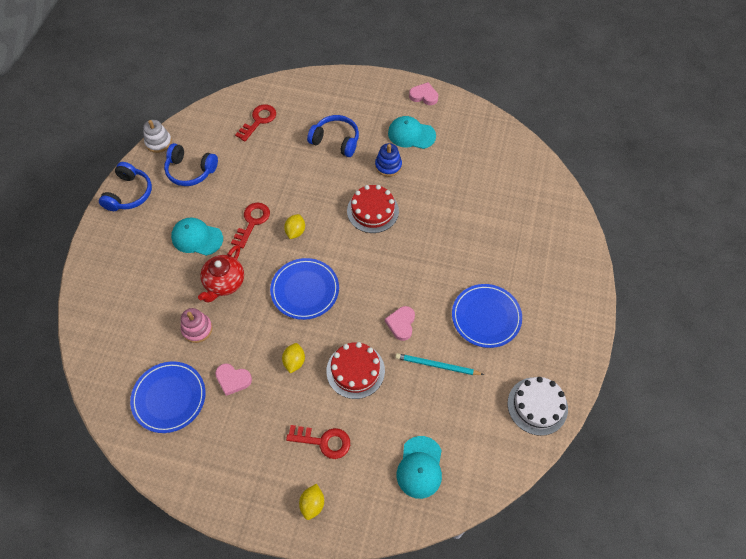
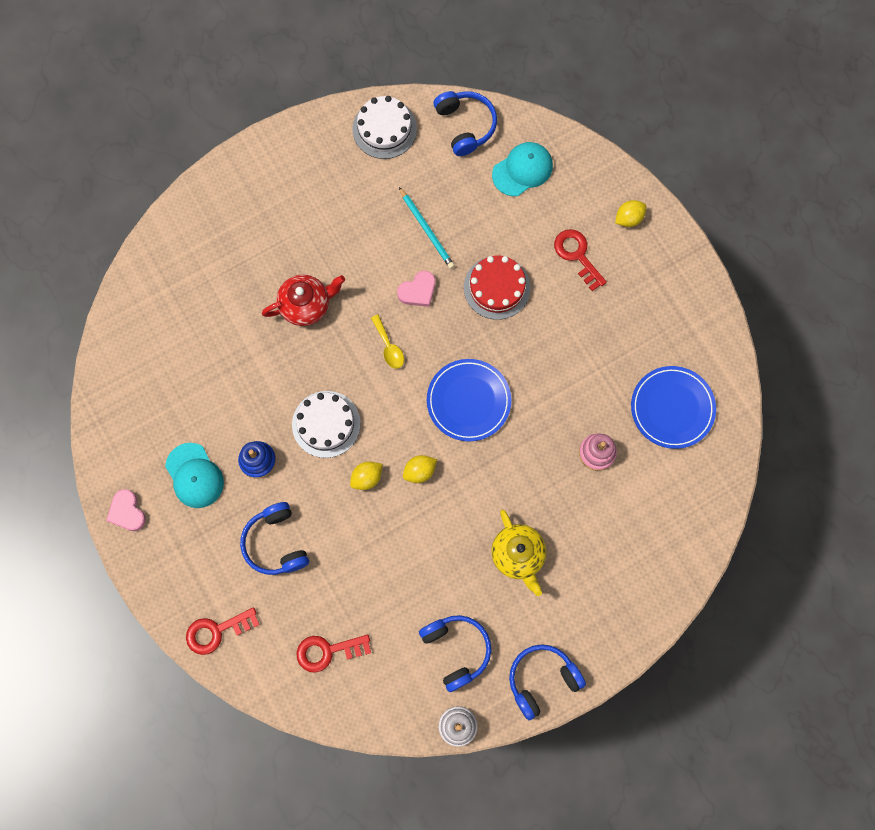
camera: 135 degrees left, 15 degrees up
(197, 238) = (518, 555): turquoise cap -> yellow teapot
(224, 283) = (534, 478): red teapot -> red teapot (306, 305)
(233, 380) = (605, 375): pink heart -> none
(252, 222) = (449, 522): red key -> red key (216, 631)
(294, 361) = (540, 342): yellow lemon -> yellow lemon (367, 478)
(372, 211) = (326, 424): red cake -> white cake
(383, 278) = (389, 347): none -> yellow spoon
(486, 317) = (341, 230): blue plate -> none
(490, 461) = (465, 125): none -> blue headphones

